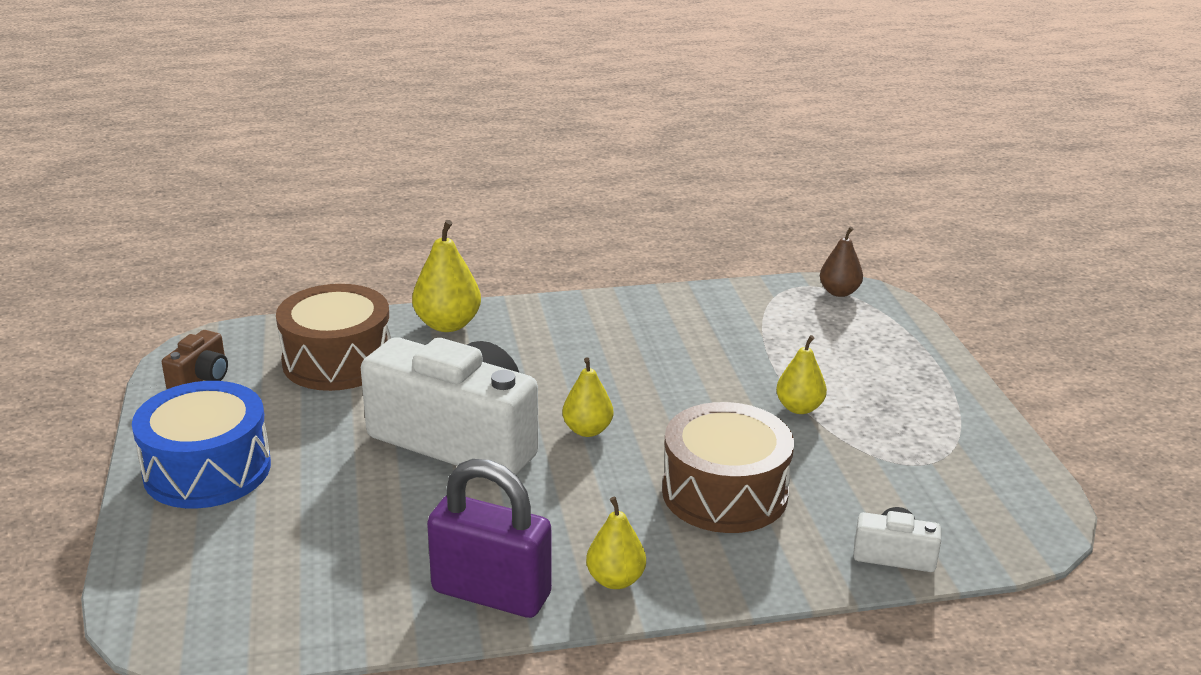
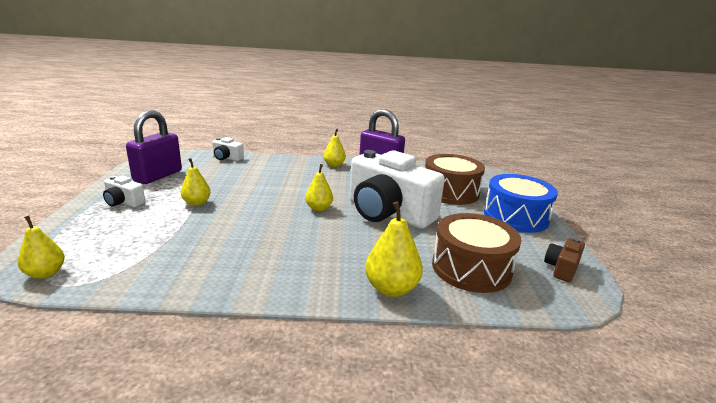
camera: 170 degrees left, 5 degrees down
(724, 493) = (272, 179): brown drum -> brown drum (450, 192)
(839, 292) = (45, 273): brown pear -> yellow pear
(911, 391) = (124, 202): none -> white camera
(951, 461) = (158, 176): none -> purple padlock

